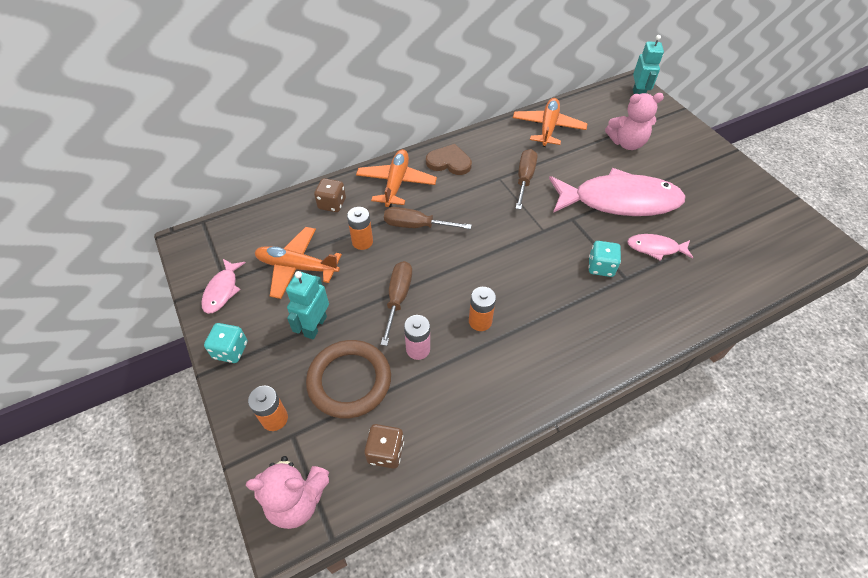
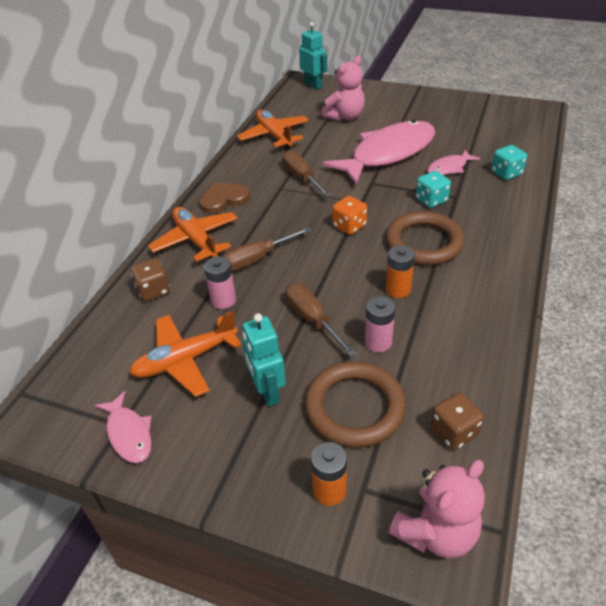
camera: 40 degrees left, 10 degrees down
(231, 350) = (209, 474): turquoise dice -> turquoise dice (506, 173)
(362, 242) = (223, 300): orange battery -> pink battery
(509, 245) = (349, 226): none -> orange dice
(547, 299) = (424, 242): none -> brown ring

